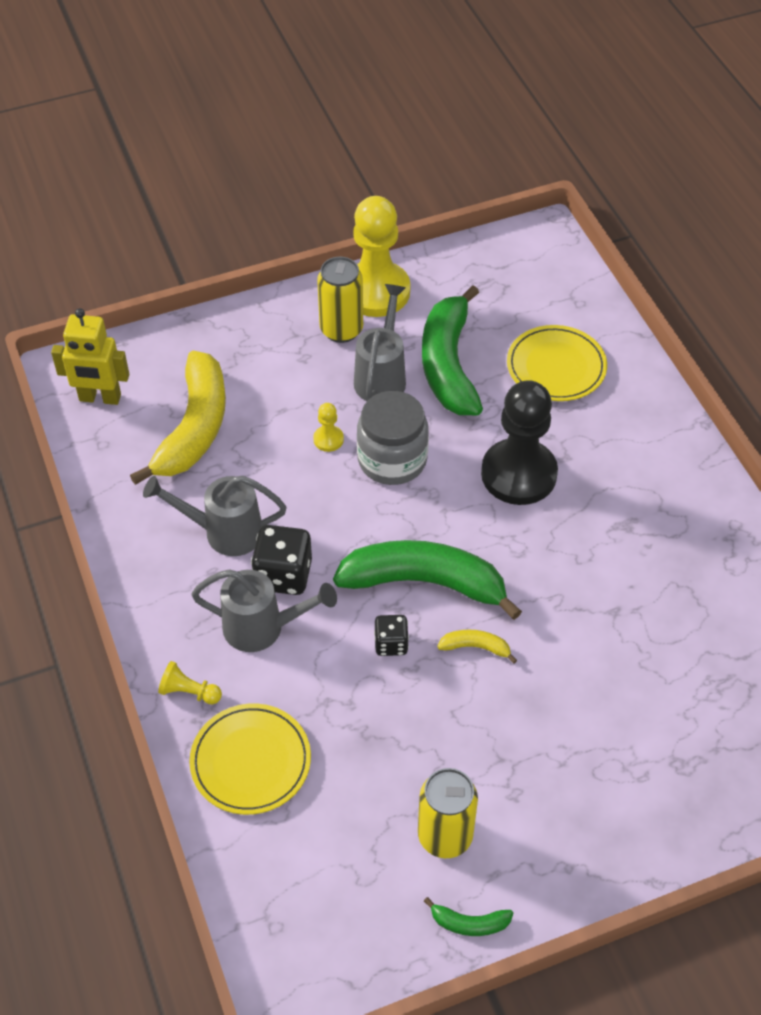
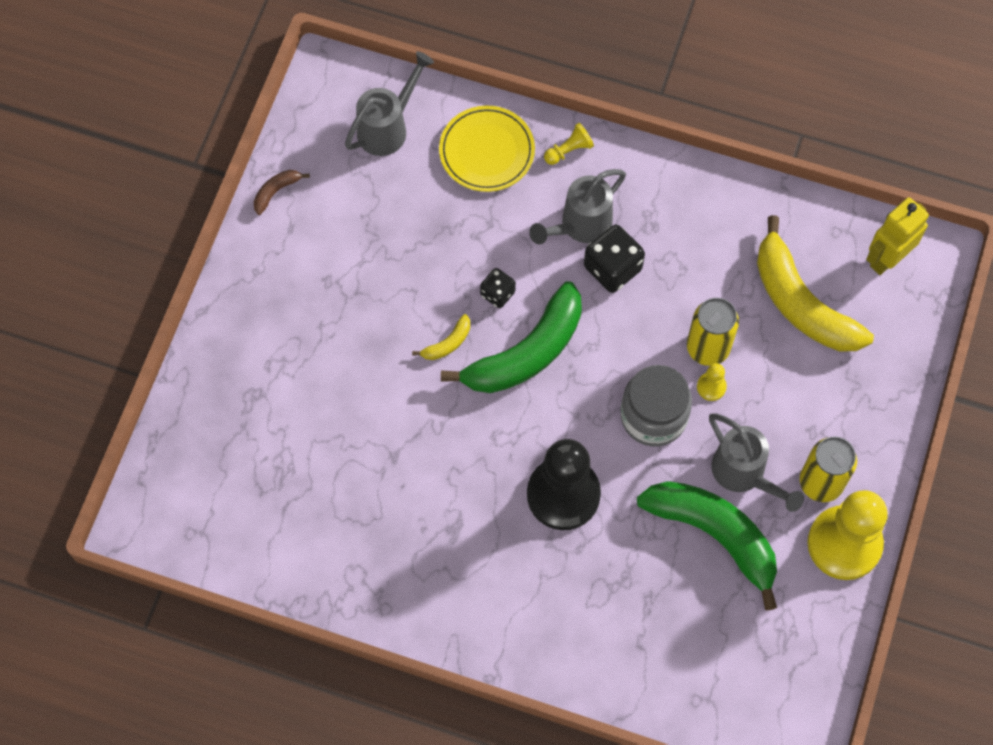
camera: 130 degrees right, 15 degrees up
(225, 532) = (682, 257): grey watering can -> grey watering can (387, 128)
(445, 836) = (338, 220): yellow can -> yellow can (708, 348)
(469, 923) = (276, 191): green banana -> brown banana
(556, 367) = (643, 616): yellow plate -> none

